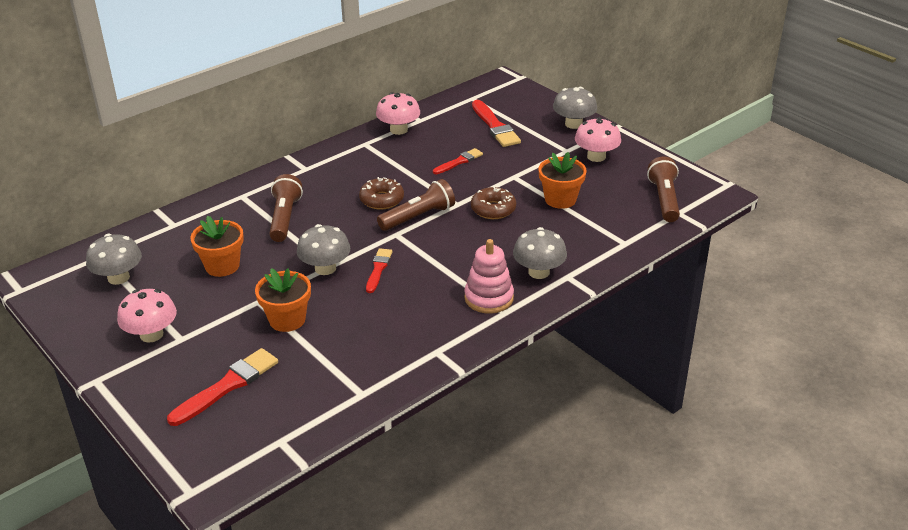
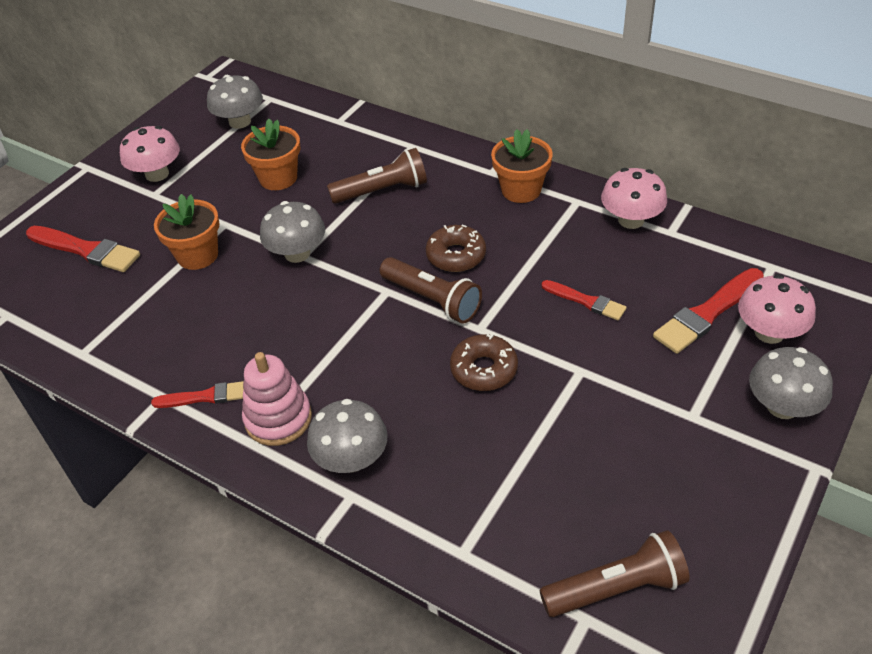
camera: 75 degrees right, 10 degrees up
(378, 269) = (309, 297): red brush -> red brush (205, 396)
(560, 199) = (546, 441): orange flower pot -> orange flower pot (521, 190)
(596, 157) = (698, 460): pink mushroom -> pink mushroom (769, 332)

